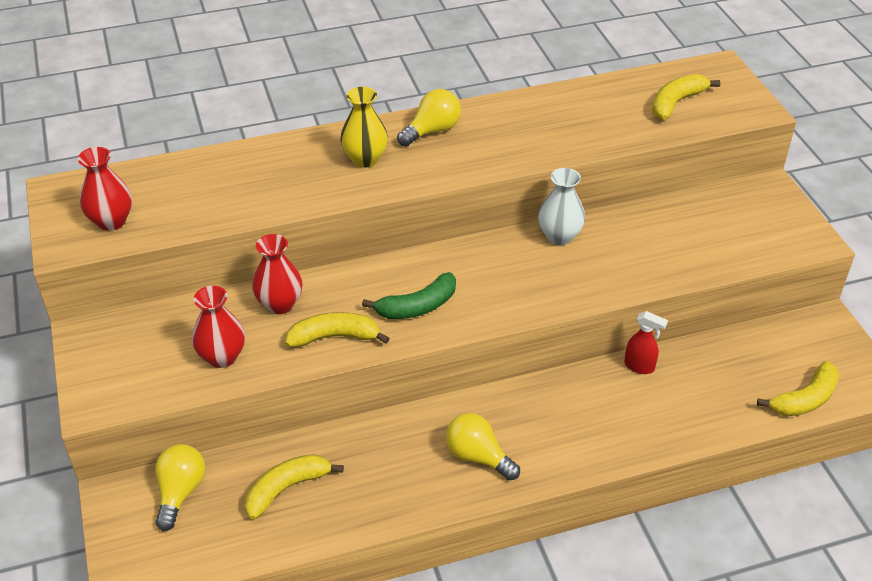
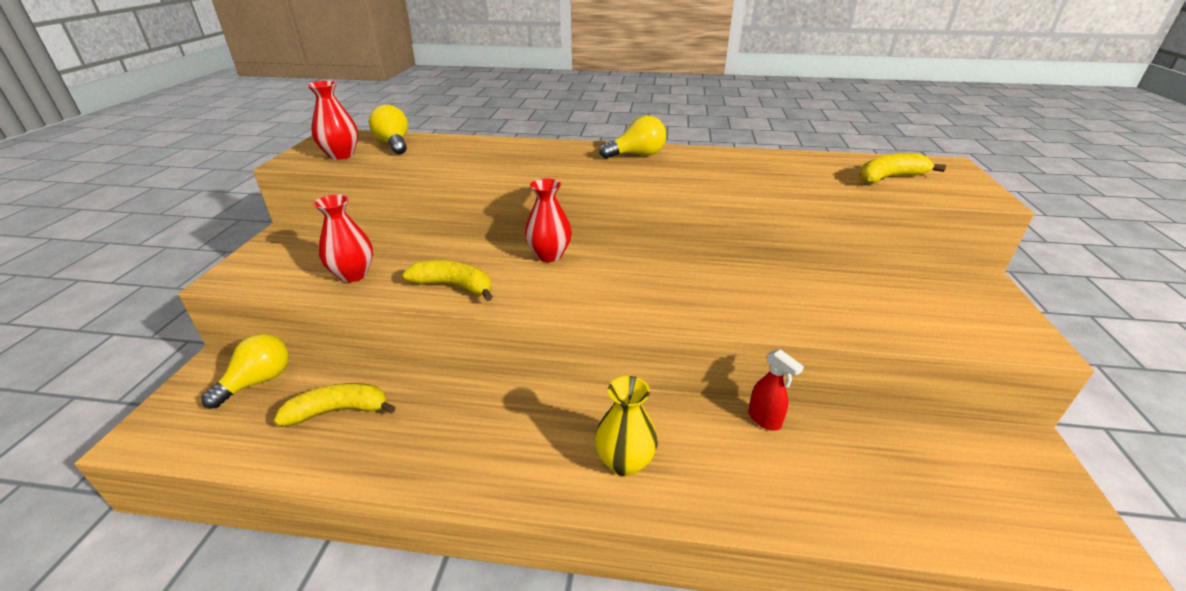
camera: 25 degrees right, 10 degrees down
(280, 304) = (436, 253): red vase -> red vase (549, 255)
(365, 159) = (565, 160): yellow vase -> yellow vase (625, 462)
(417, 306) = (546, 284): green banana -> none
(478, 456) = (532, 449): yellow light bulb -> yellow light bulb (394, 144)
(559, 236) = (722, 267): white vase -> none
(805, 399) = (979, 533): yellow banana -> none

